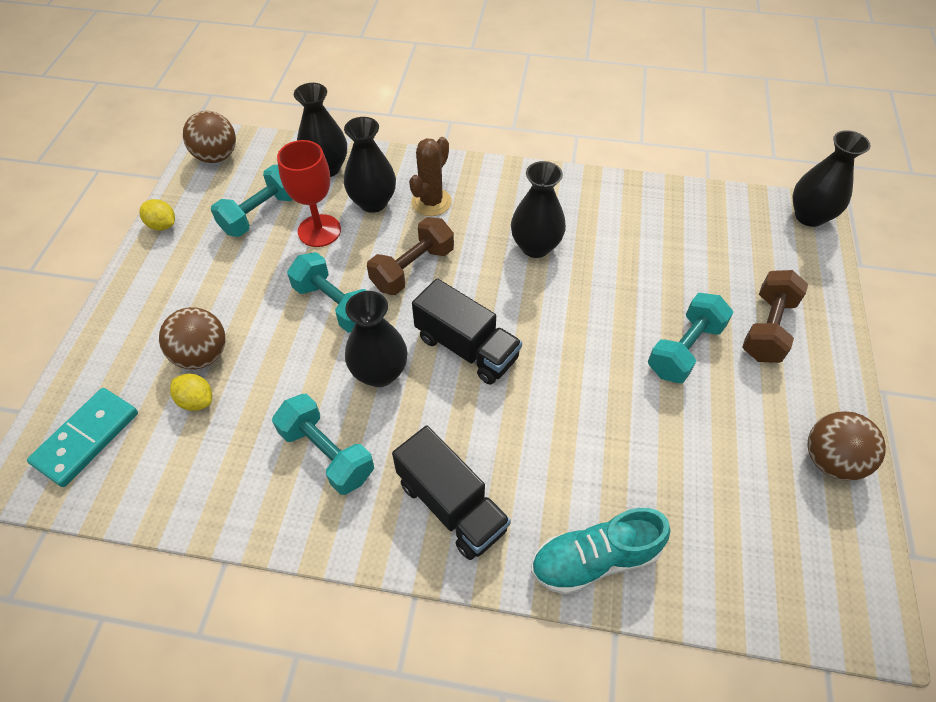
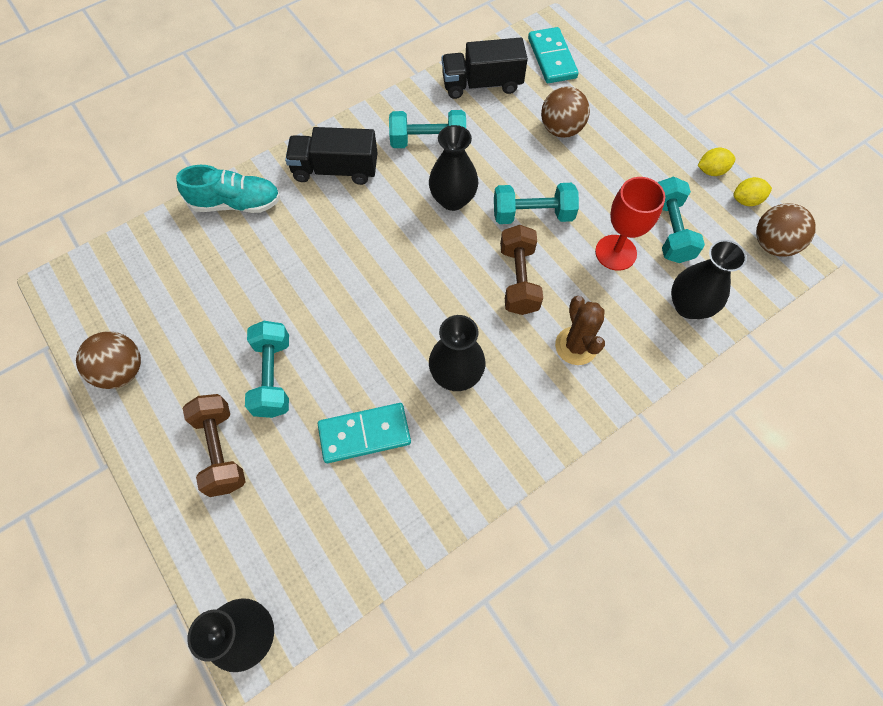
camera: 135 degrees right, 10 degrees up
(196, 400) = (528, 110): yellow lemon -> yellow lemon (746, 200)
(373, 202) = (615, 307): black vase -> none
(466, 347) = (420, 256): black truck -> black truck (482, 84)
(594, 559) = (236, 203): turquoise shoe -> turquoise shoe turned 60 degrees clockwise
(641, 260) = (364, 434): none -> turquoise domino

